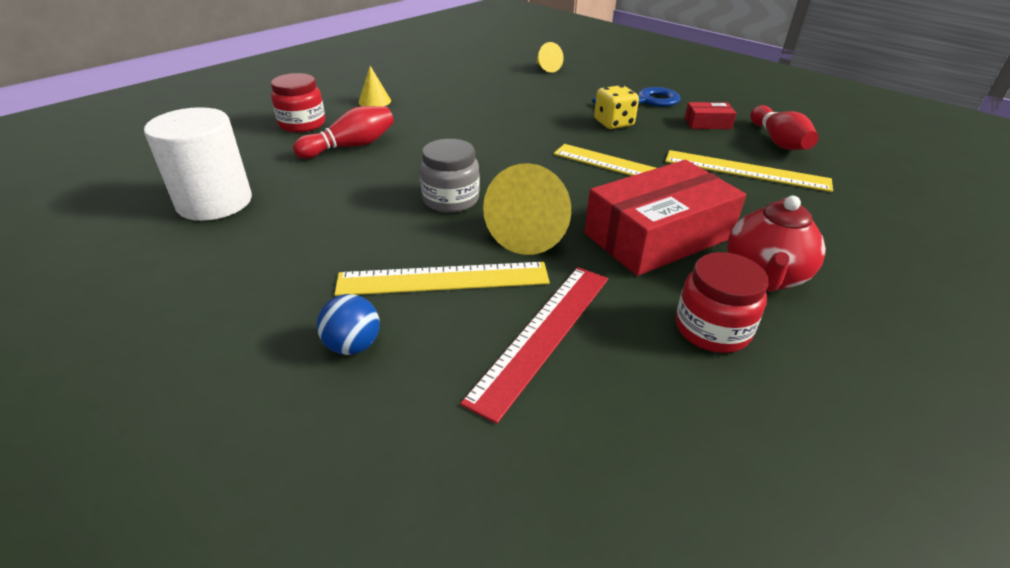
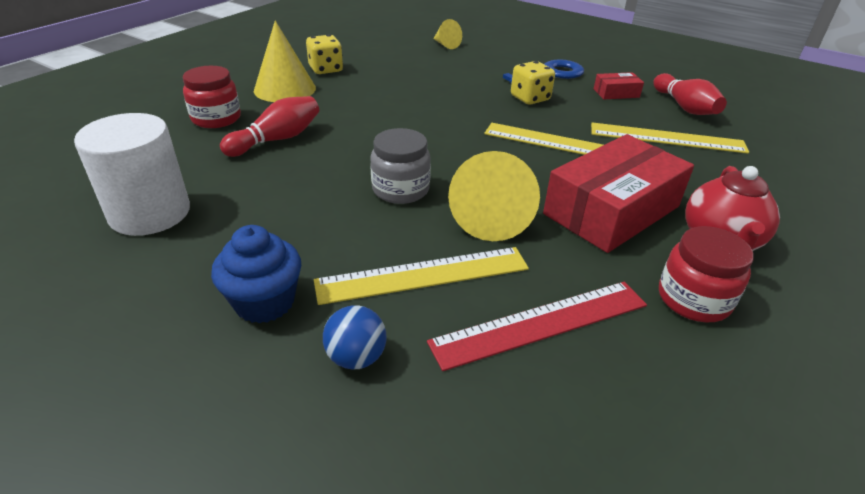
camera: 10 degrees left, 0 degrees up
(287, 288) = (264, 302): none -> blue cupcake
(374, 101) = (285, 89): yellow cone -> yellow cone, size x1.82
(420, 85) = (326, 69): none -> yellow dice
(542, 334) = (540, 323): red ruler -> red ruler turned 45 degrees clockwise

